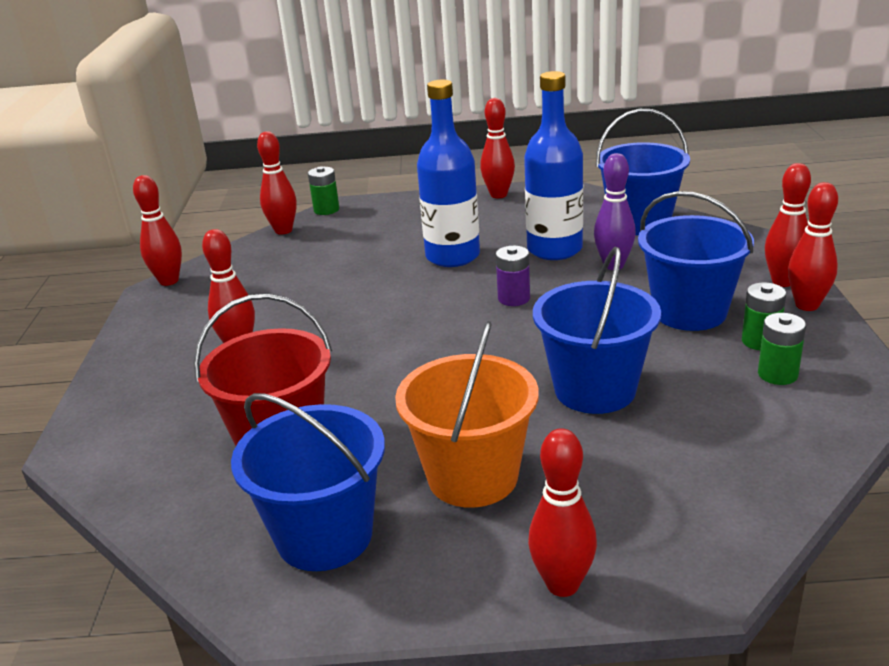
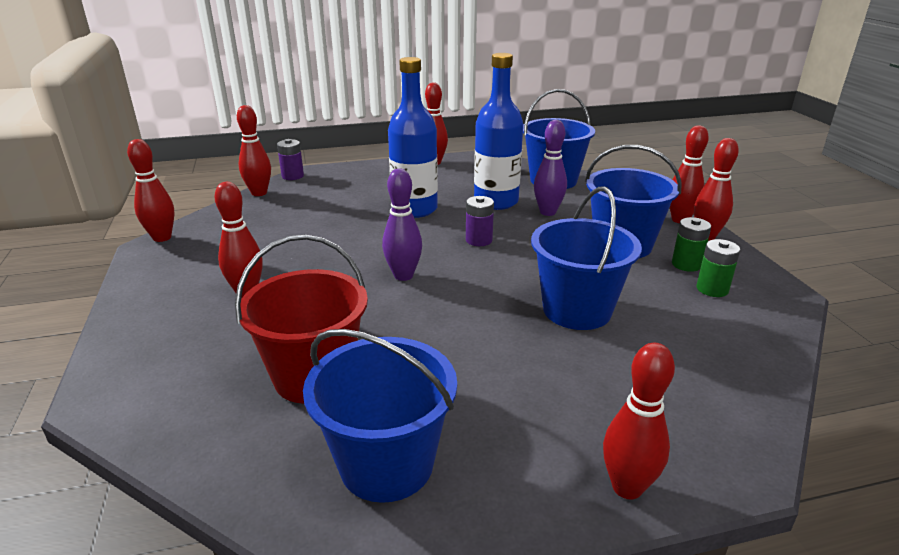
camera: 15 degrees left, 0 degrees up
(326, 210) = (292, 176): green battery -> purple battery
(411, 337) = (403, 275): none -> purple bowling pin
(473, 476) = (505, 393): orange bucket -> none

